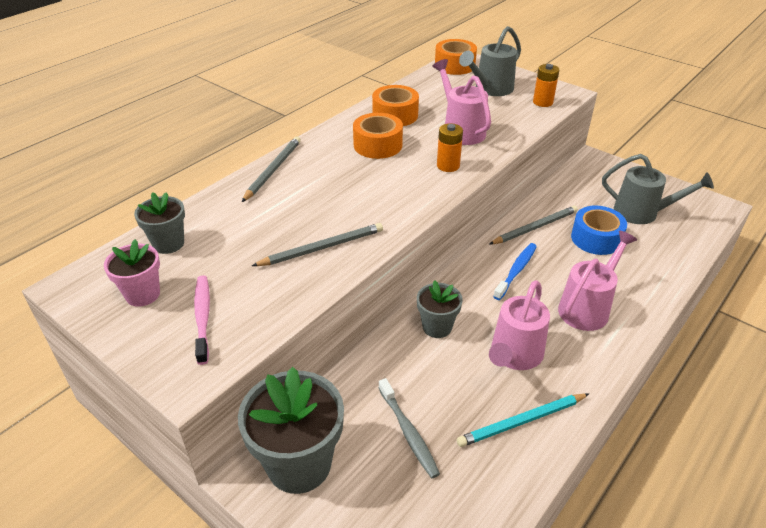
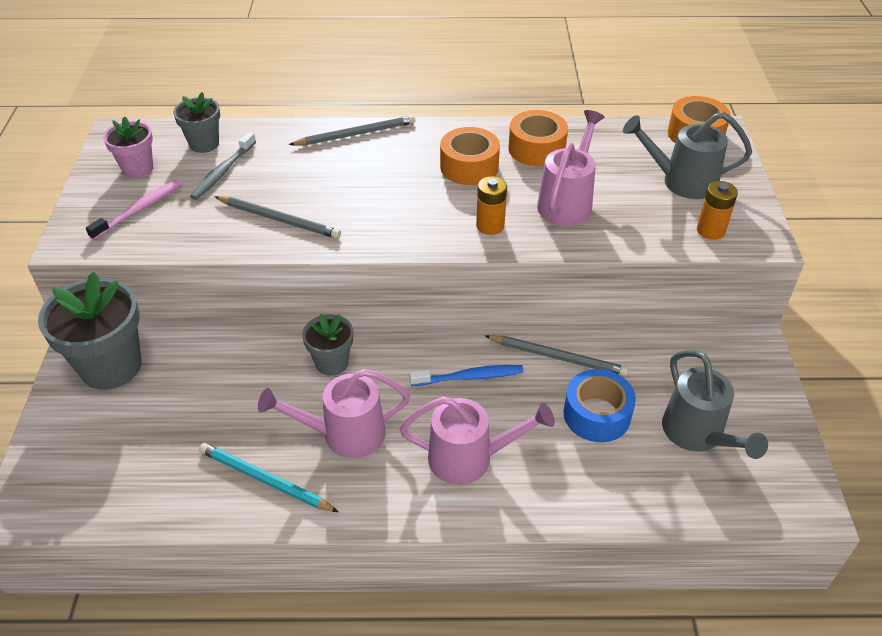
camera: 50 degrees right, 5 degrees up
(408, 432) = (191, 411): grey toothbrush -> grey toothbrush (223, 172)

